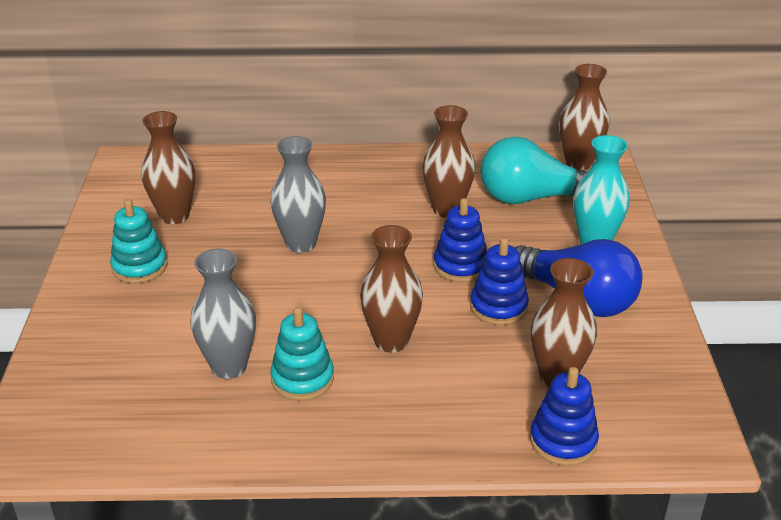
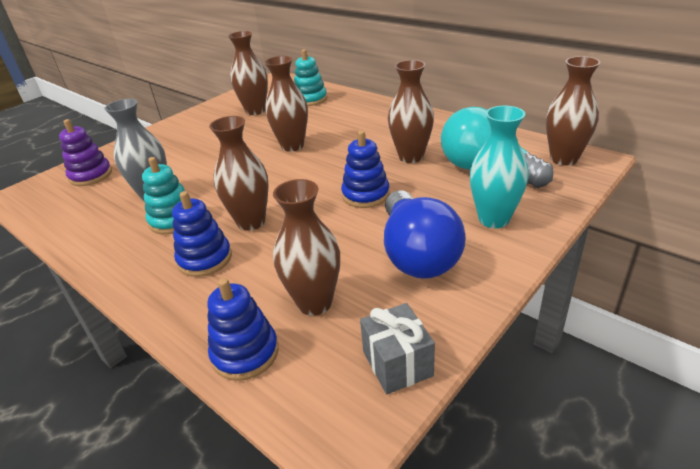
camera: 45 degrees right, 0 degrees up
(86, 384) = (91, 175): none -> purple stacking toy
(140, 267) = (201, 130): turquoise stacking toy -> turquoise stacking toy (310, 99)
(301, 244) = (292, 146): grey vase -> brown vase
(498, 307) = (349, 232): blue stacking toy -> blue stacking toy (205, 259)
(671, 383) = (397, 363): none -> grey gift

